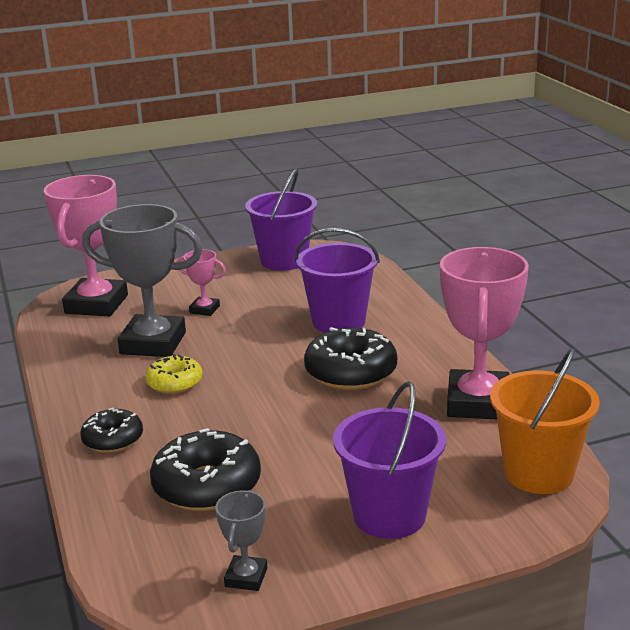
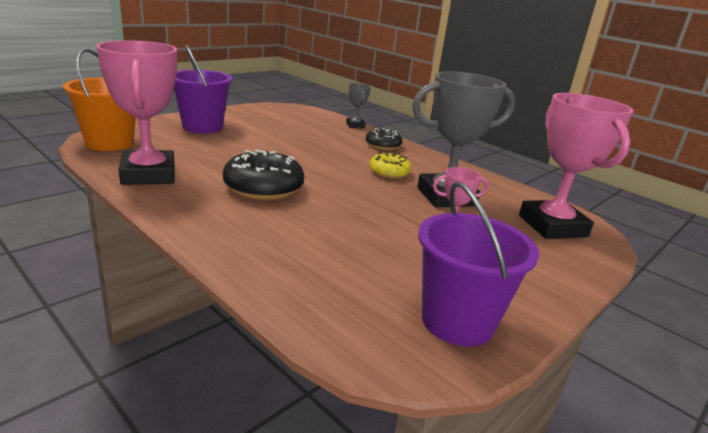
camera: 150 degrees right, 0 degrees up
(207, 485) = (308, 132): black donut -> none
(246, 577) = (261, 111): grey trophy -> grey trophy (355, 125)
(338, 321) = (306, 232): purple bucket -> none

